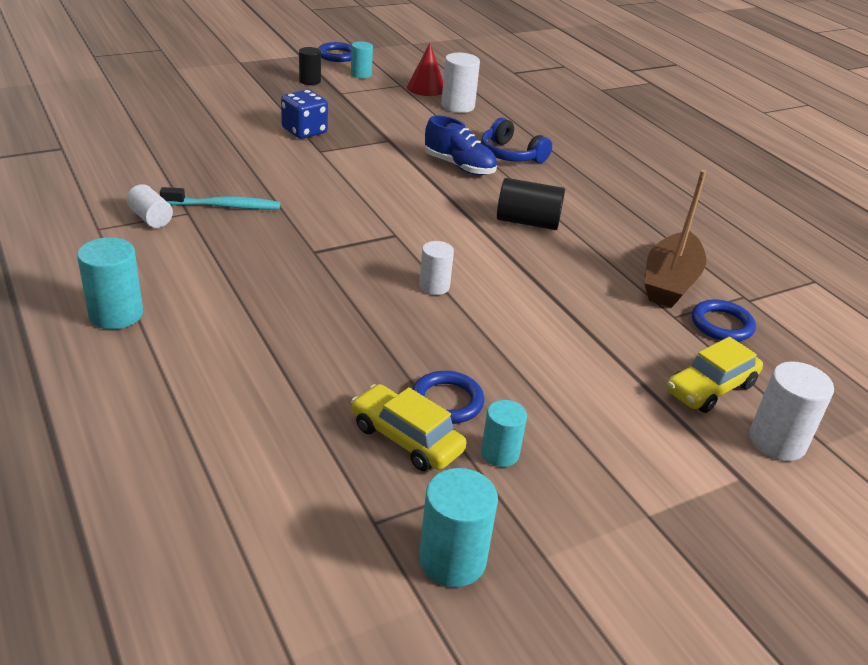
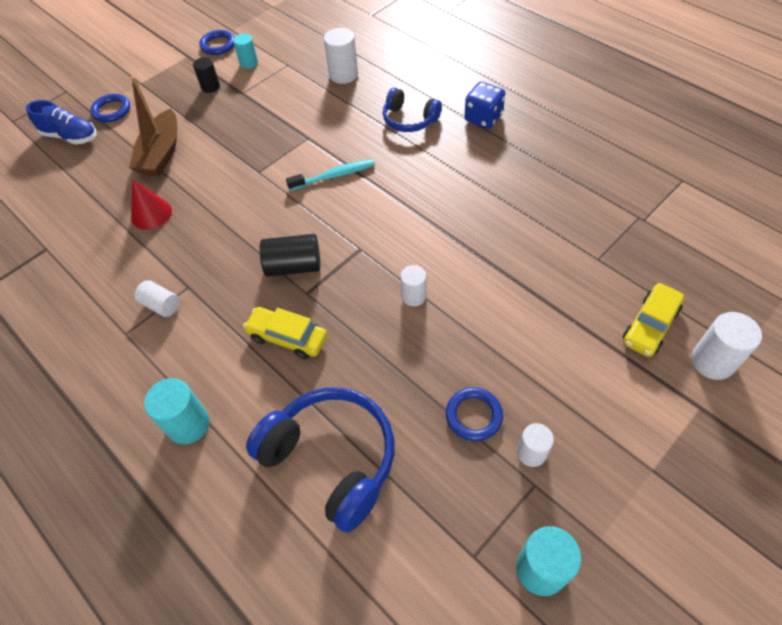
camera: 10 degrees left, 20 degrees up
(225, 206) = (213, 268): turquoise toothbrush -> turquoise toothbrush (334, 176)
(257, 388) = (332, 459): none -> blue headphones
(304, 131) = (235, 152): blue dice -> blue dice (483, 118)
(406, 438) = (461, 465): yellow car -> yellow car (288, 337)
(426, 88) = (309, 61): red cone -> red cone (151, 214)
(459, 166) = (375, 149): blue shoe -> blue shoe (70, 136)
(500, 453) = (531, 453): turquoise cylinder -> white cylinder
(527, 222) = (453, 195): black cylinder -> black cylinder (294, 266)
(670, 282) = (582, 223): brown boat -> brown boat (161, 154)
(721, 325) = (634, 255): blue ring -> blue ring (111, 110)

